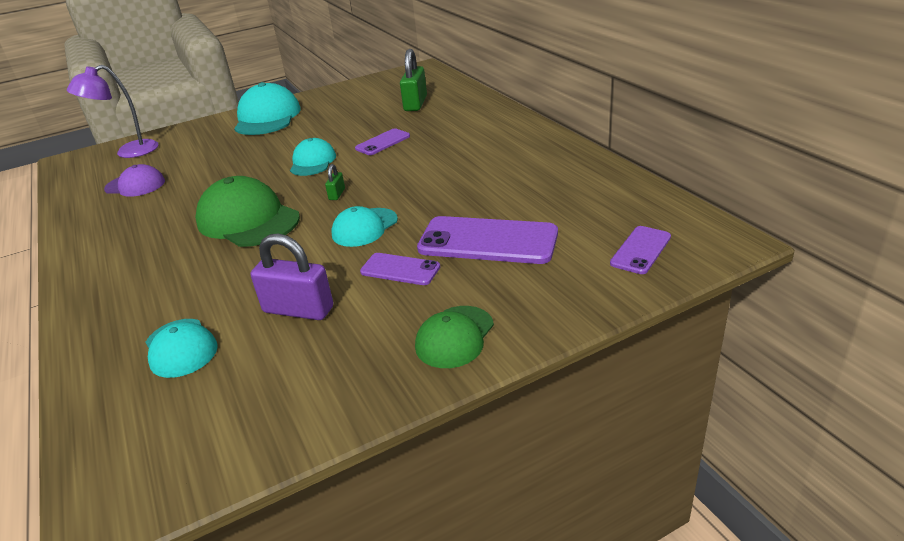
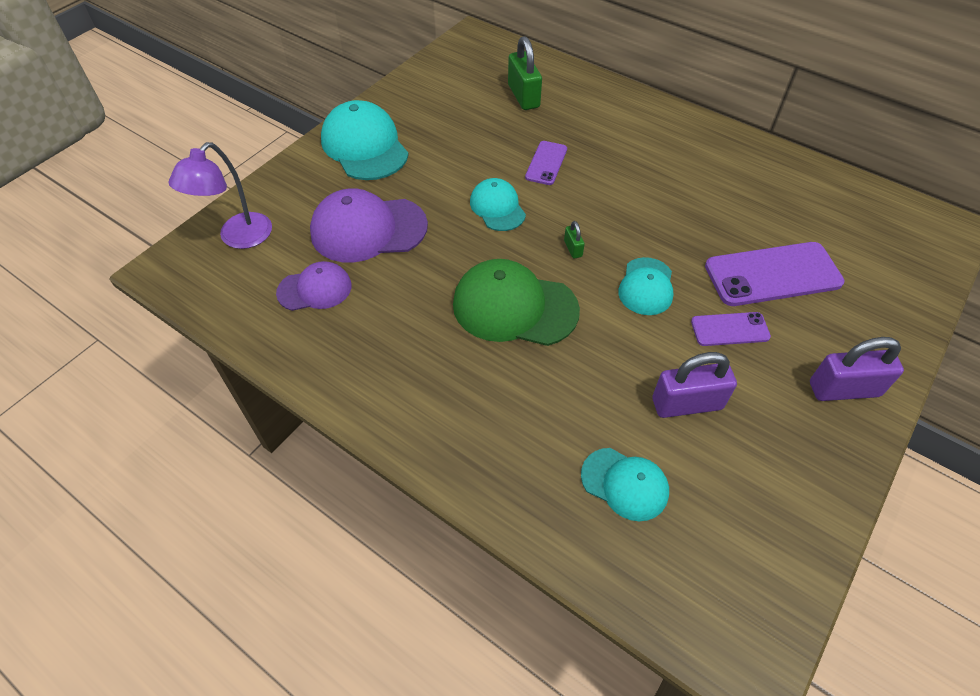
camera: 30 degrees left, 20 degrees up
(210, 160) = (368, 229): none -> purple cap
(454, 337) = (844, 389): green cap -> purple padlock
(640, 250) = (898, 253): purple phone -> none

